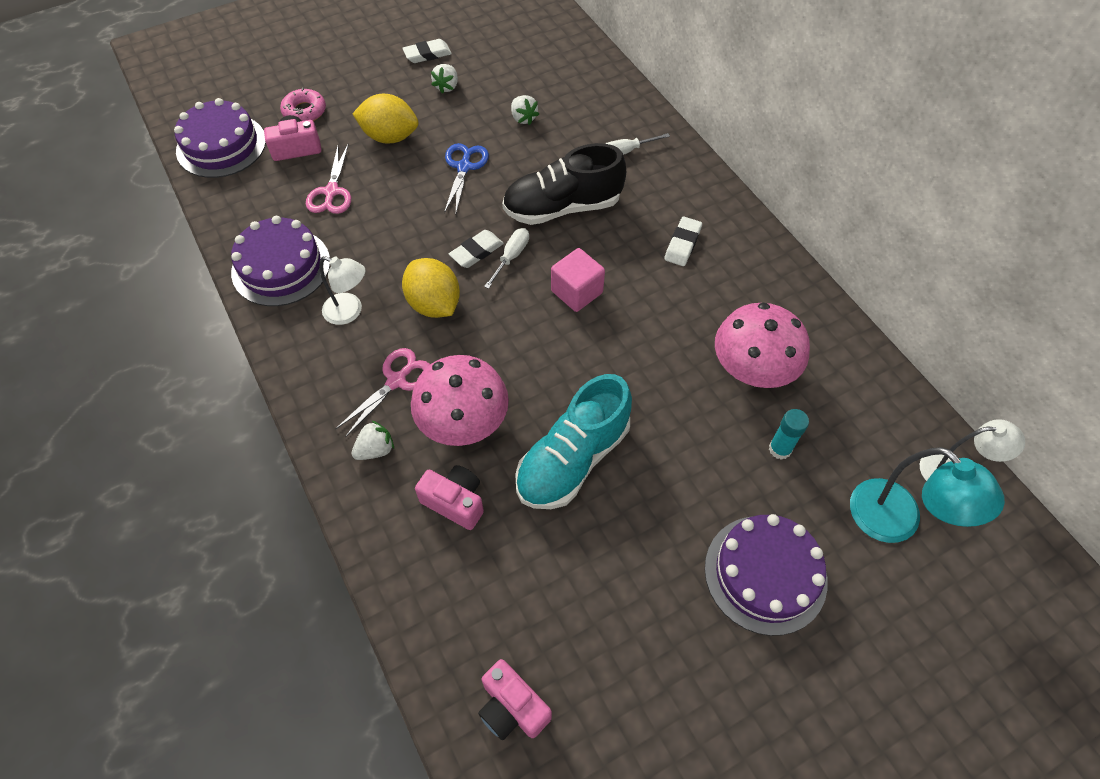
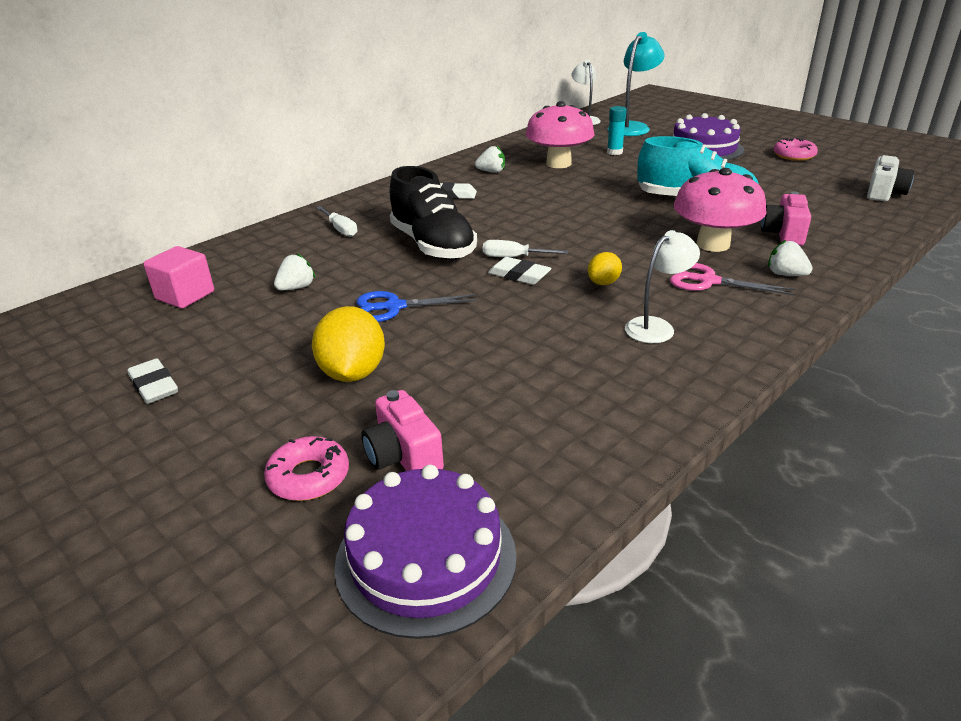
camera: 105 degrees left, 25 degrees down
(281, 267) = (636, 395): purple cake -> none
(331, 192) = (481, 393): pink scissors -> none
(350, 312) = (656, 326): white lamp -> white lamp turned 45 degrees clockwise
(434, 304) = (603, 282): yellow lemon -> yellow lemon, size x0.55
(447, 87) = (236, 352): white strawberry -> white strawberry (491, 171)
(512, 707) = (884, 193): pink camera -> white camera
(576, 292) = (534, 224): pink cube -> pink cube (185, 295)
(697, 688) = (794, 155): none -> pink donut

